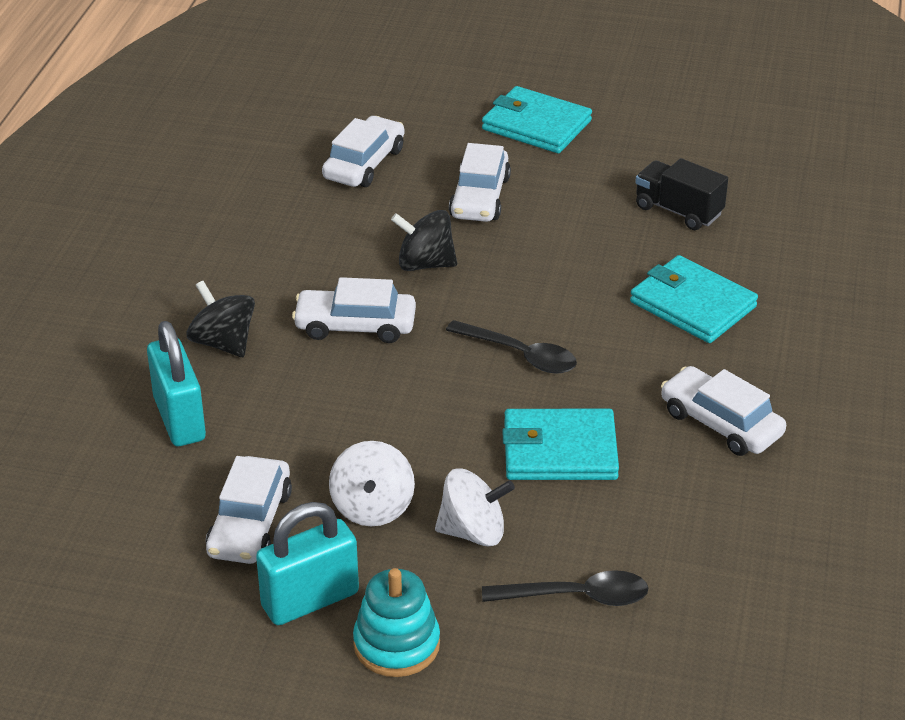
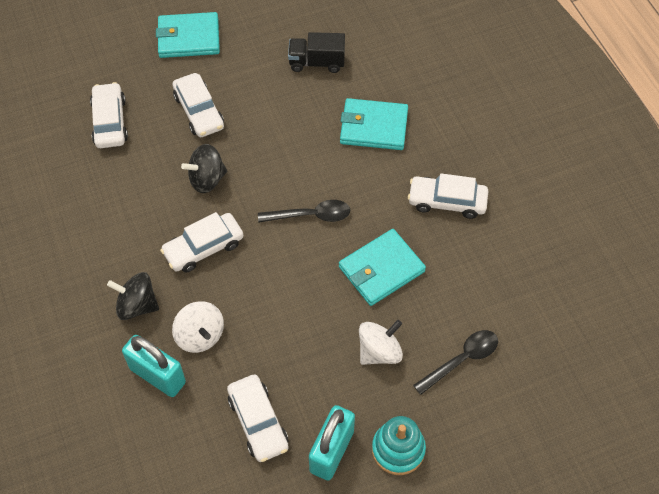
camera: 35 degrees left, 20 degrees up
(372, 507) = (315, 369): white spinning top -> white spinning top (200, 335)

